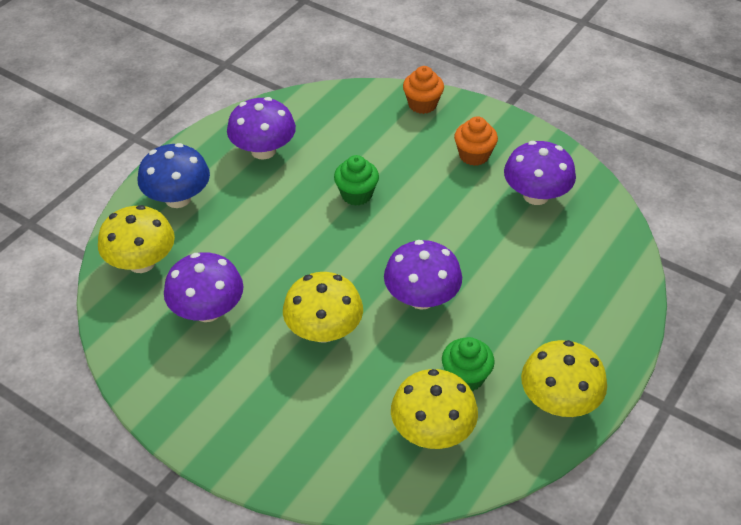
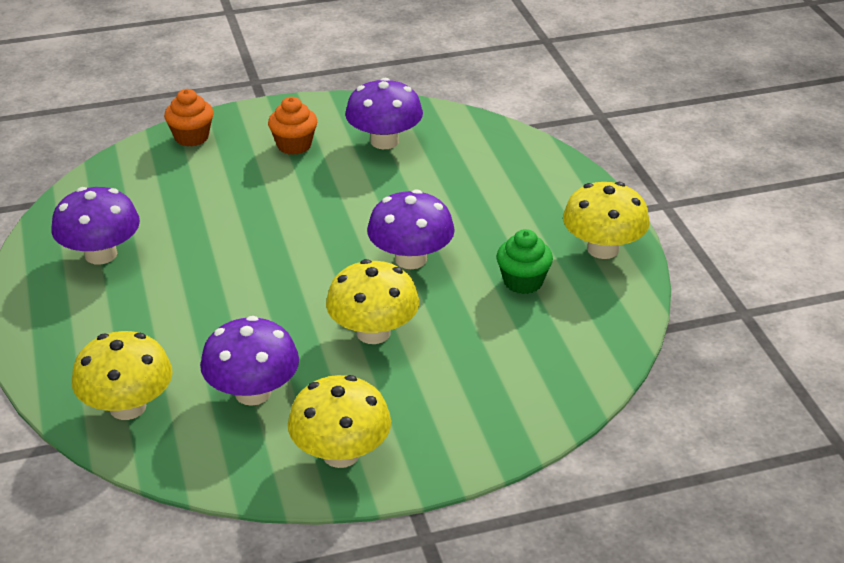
camera: 50 degrees left, 10 degrees down
(178, 198) = (78, 340): blue mushroom -> none
(356, 194) = (242, 230): green cupcake -> none
(432, 431) = (555, 329): yellow mushroom -> yellow mushroom (341, 454)

